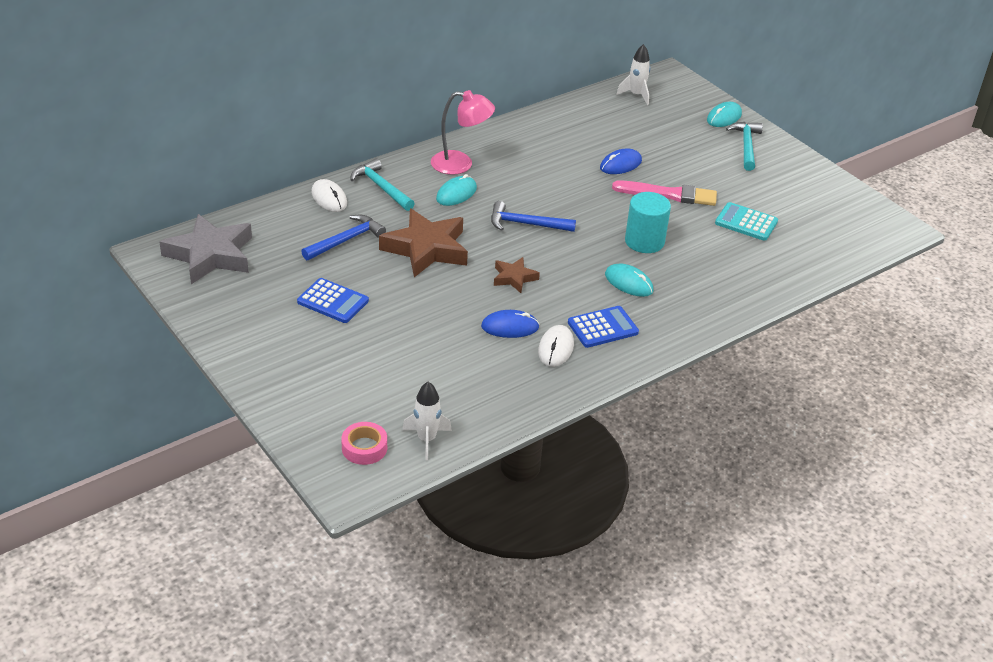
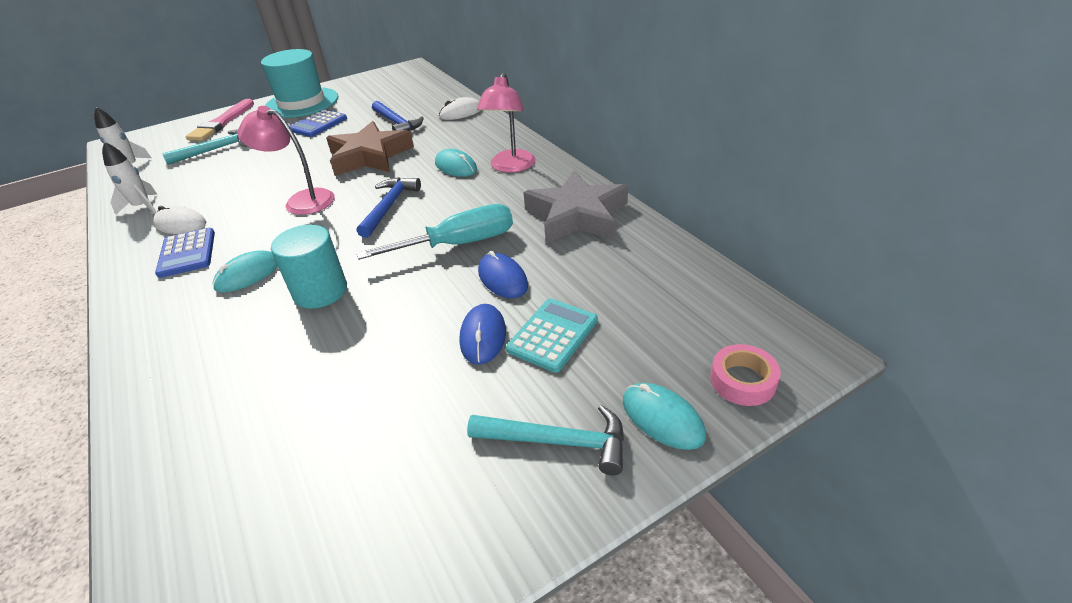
camera: 100 degrees right, 0 degrees up
(210, 255) = (397, 82): grey star -> grey star (576, 215)
(254, 331) = (302, 103): none -> turquoise hat
(364, 448) = (147, 146): pink tape -> pink tape (742, 381)
(381, 187) = (473, 132): turquoise hammer -> turquoise hammer (215, 150)
(510, 327) = (230, 199): blue mouse -> blue mouse (483, 336)
(514, 278) = (301, 200): brown star -> pink lamp
(581, 184) = (458, 244): none -> turquoise screwdriver
(636, 95) = (709, 304): white rocket -> white rocket (143, 207)
(669, 194) = (419, 321): pink brush -> pink brush (222, 123)
(746, 222) = (320, 407): turquoise calculator -> turquoise calculator (553, 335)

